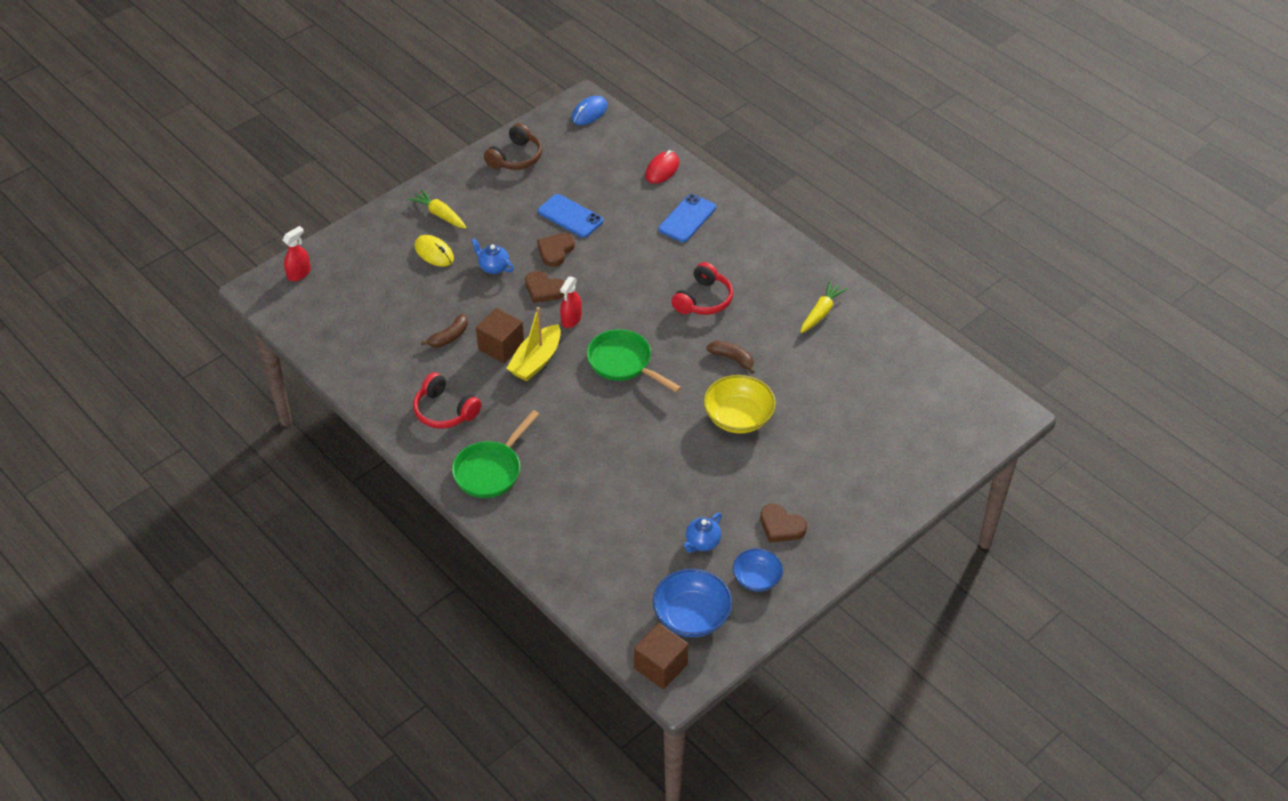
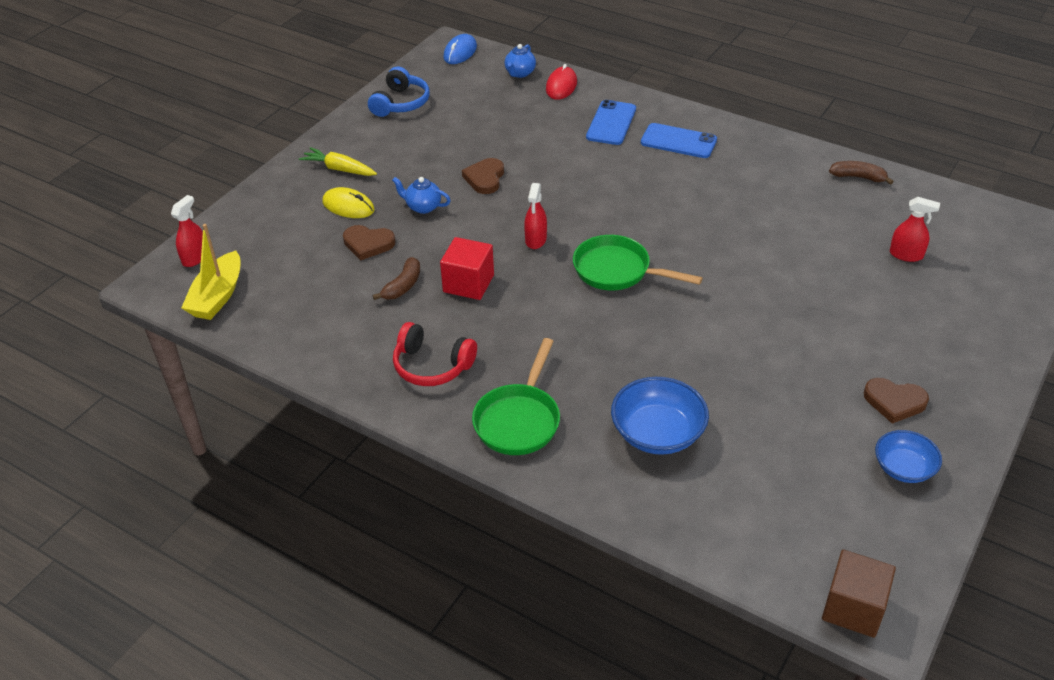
camera: 15 degrees left, 5 degrees down
(501, 347) = (468, 283): brown cube -> red cube
(515, 157) = (400, 103): brown headphones -> blue headphones
(536, 361) = (516, 289): yellow boat -> yellow boat (217, 296)
(544, 289) = (490, 217): brown heart -> brown heart (368, 244)
(570, 216) = (485, 144): blue phone -> blue phone (678, 141)
(691, 616) = (854, 533): blue bowl -> blue bowl (657, 433)
(702, 542) = (816, 442): blue teapot -> blue teapot (520, 73)
(703, 300) = (670, 192): red headphones -> none
(732, 359) = (734, 241): brown banana -> brown banana (858, 177)
(738, 417) = (776, 298): yellow bowl -> none
(821, 312) = (801, 179): yellow carrot -> none
(868, 404) = (906, 255): none -> red spray bottle

